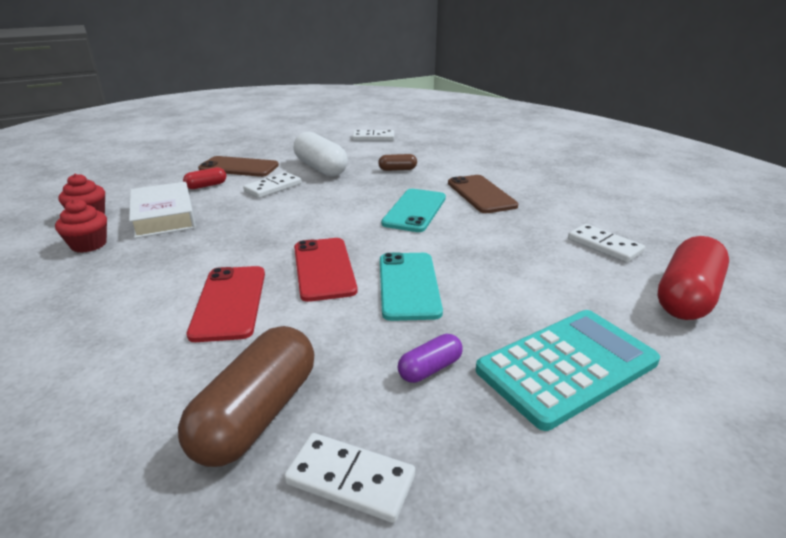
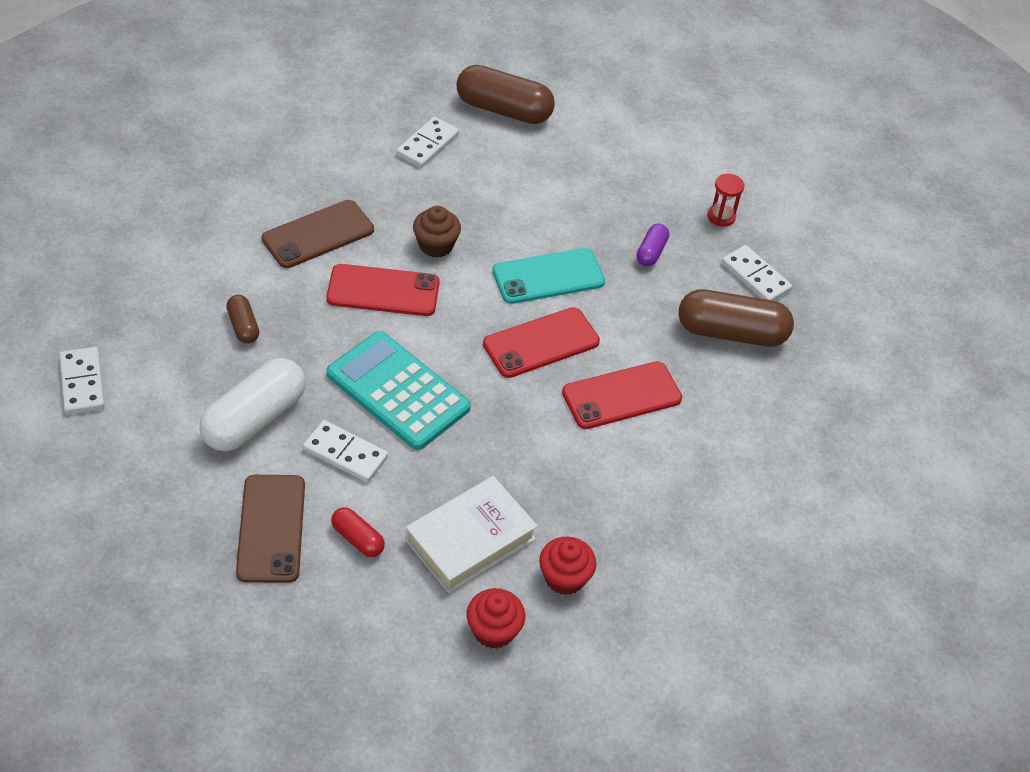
camera: 110 degrees left, 20 degrees up
(350, 480) = (755, 277): white domino -> white domino turned 45 degrees counterclockwise
(414, 210) = (383, 291): turquoise phone -> red phone
(430, 368) = (651, 252): purple capsule -> purple capsule turned 75 degrees clockwise
(463, 235) = (436, 245): none -> brown cupcake
(499, 471) = (721, 216): none -> red hourglass
(567, 366) = (619, 183): turquoise calculator -> turquoise calculator (398, 391)
(686, 296) = (504, 110): red capsule -> brown capsule

